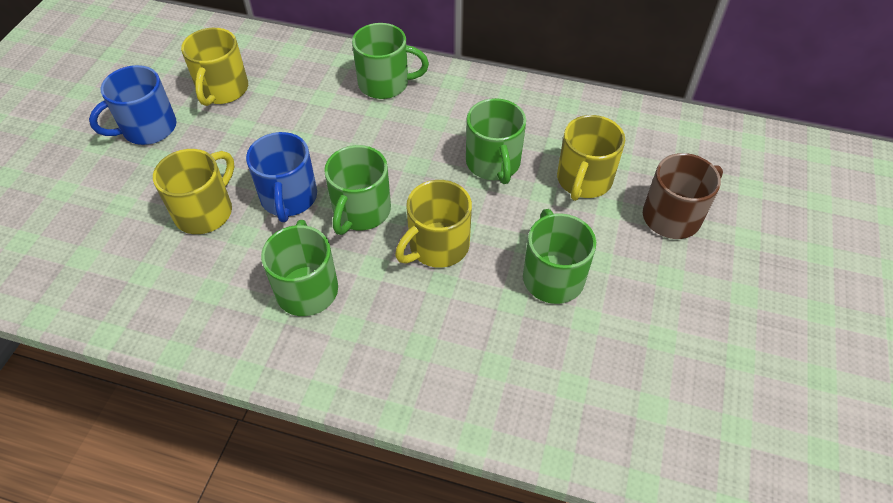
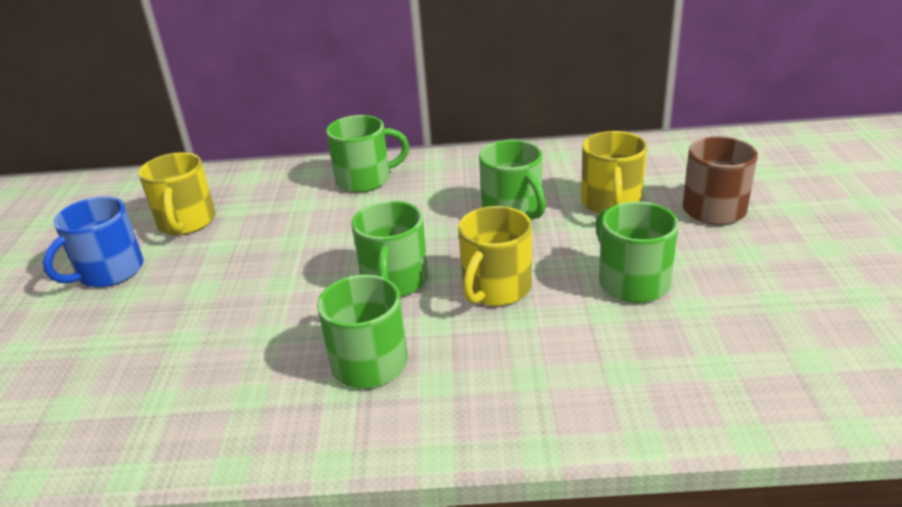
camera: 15 degrees left, 20 degrees down
(205, 211) = (210, 325): yellow mug -> none
(289, 198) = (306, 290): blue mug -> none

